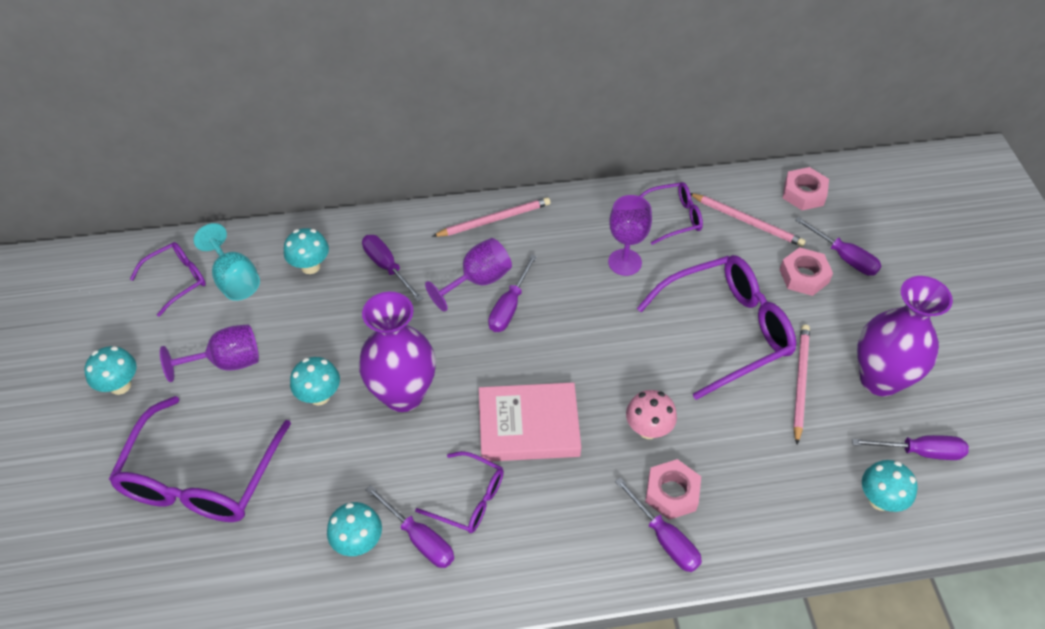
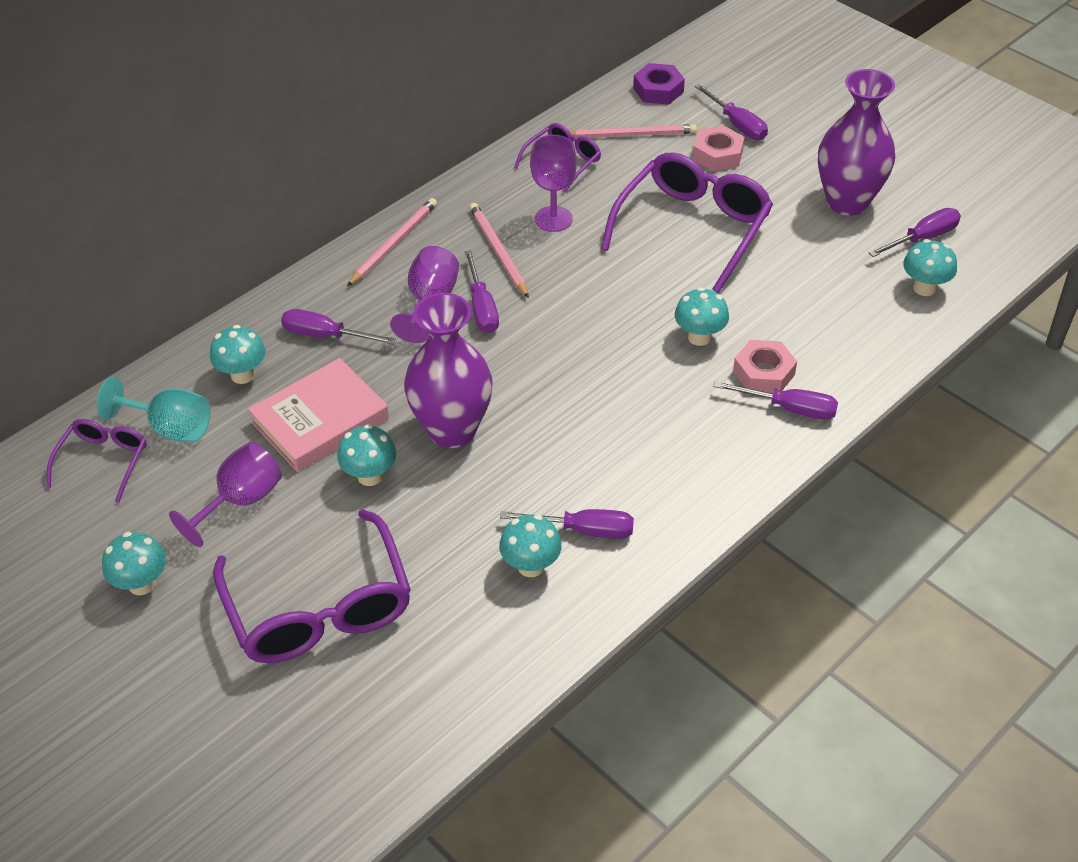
camera: 35 degrees left, 5 degrees down
(468, 499) = (596, 475): purple glasses -> none
(528, 426) = (594, 391): pink book -> pink book (320, 420)
(648, 429) = (699, 337): pink mushroom -> turquoise mushroom
(800, 382) = (788, 236): pink pencil -> pink pencil (498, 251)
(804, 193) = (658, 90): pink nut -> purple nut
(844, 257) = (737, 124): purple screwdriver -> purple screwdriver turned 45 degrees clockwise

